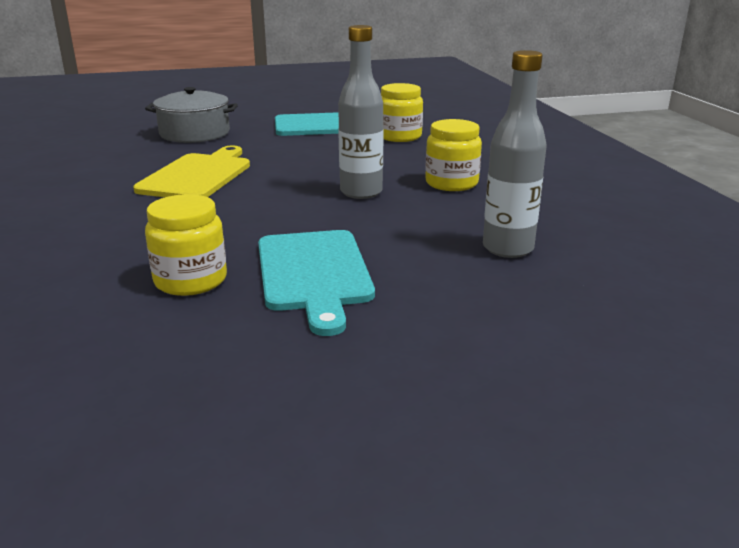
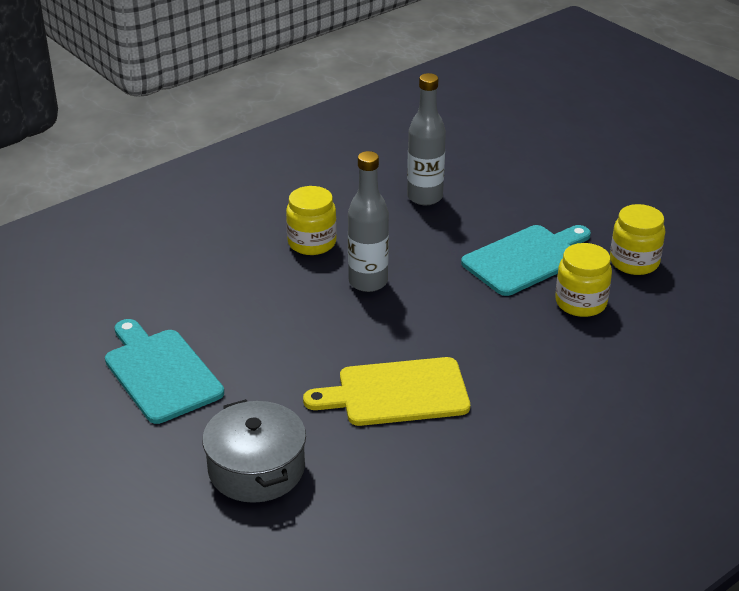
camera: 115 degrees left, 10 degrees up
(399, 137) = (181, 305): yellow jar -> yellow jar (634, 262)

